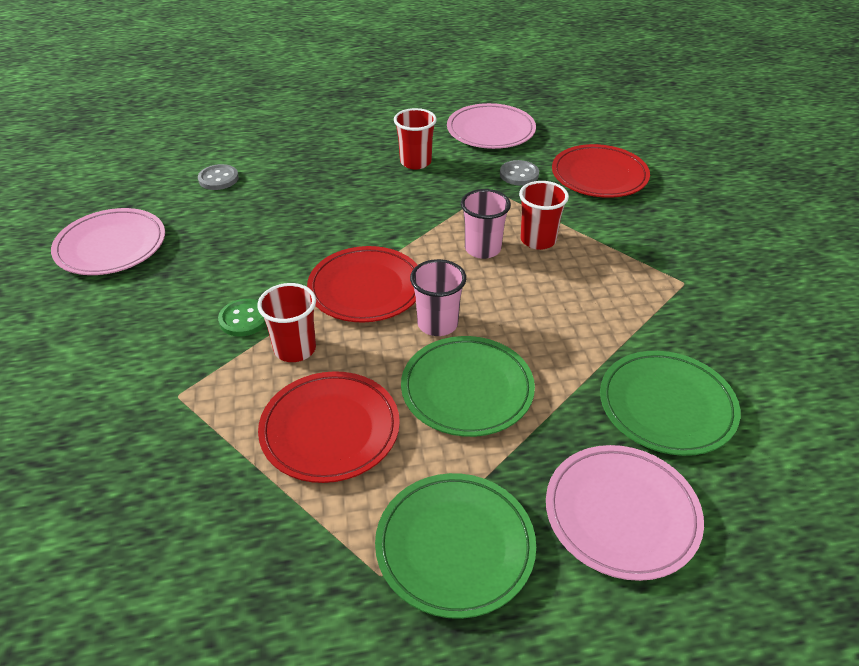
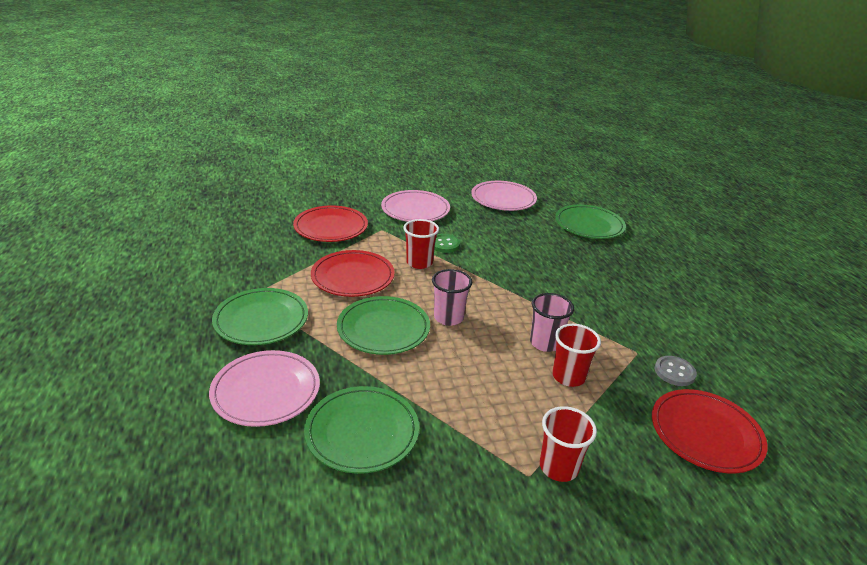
camera: 85 degrees right, 10 degrees down
(218, 179) = (589, 225): grey button -> green plate
(366, 288) = (482, 287): red plate -> red plate (331, 227)
(415, 162) = (660, 310): red cup -> red cup (558, 467)
(490, 131) = (748, 357): pink plate -> pink plate (415, 210)

